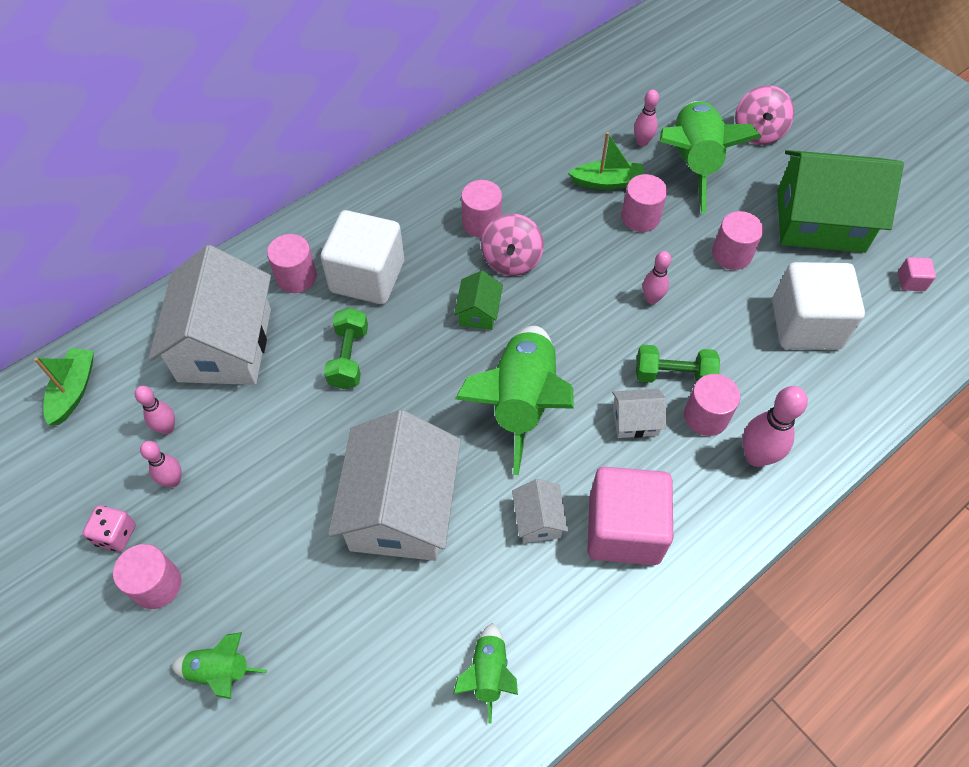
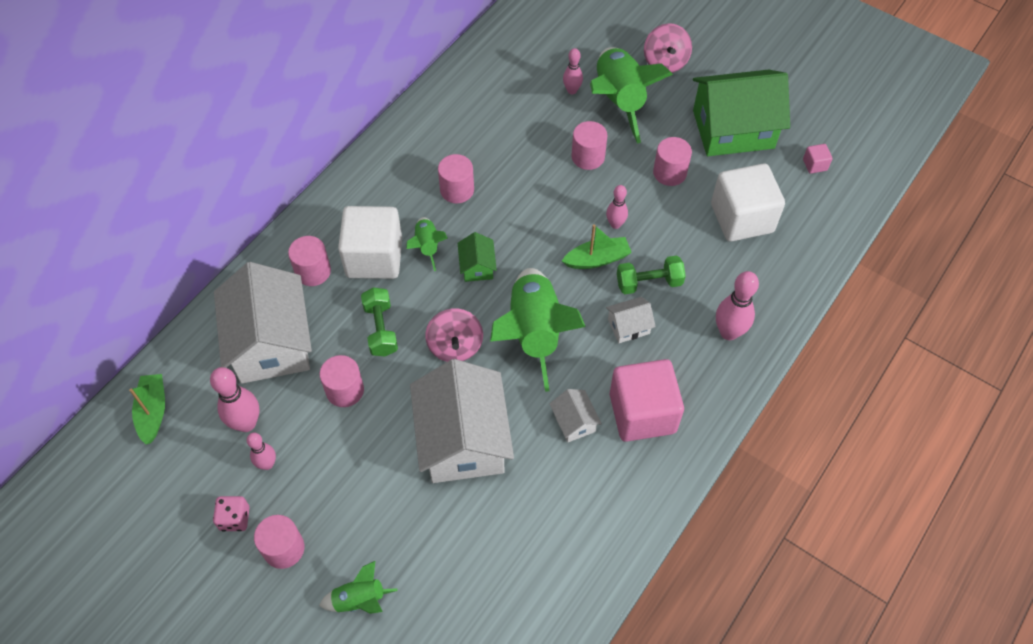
camera: 15 degrees left, 0 degrees up
(167, 428) = (246, 423): pink bowling pin -> pink bowling pin, size x1.63
(488, 673) = (569, 546): green rocket -> green rocket (427, 246)
(511, 260) = (491, 217): pink spinning top -> pink spinning top (455, 346)
(607, 182) = (552, 132): green boat -> green boat (597, 259)
(706, 416) = (682, 310): pink cylinder -> pink cylinder (345, 390)

